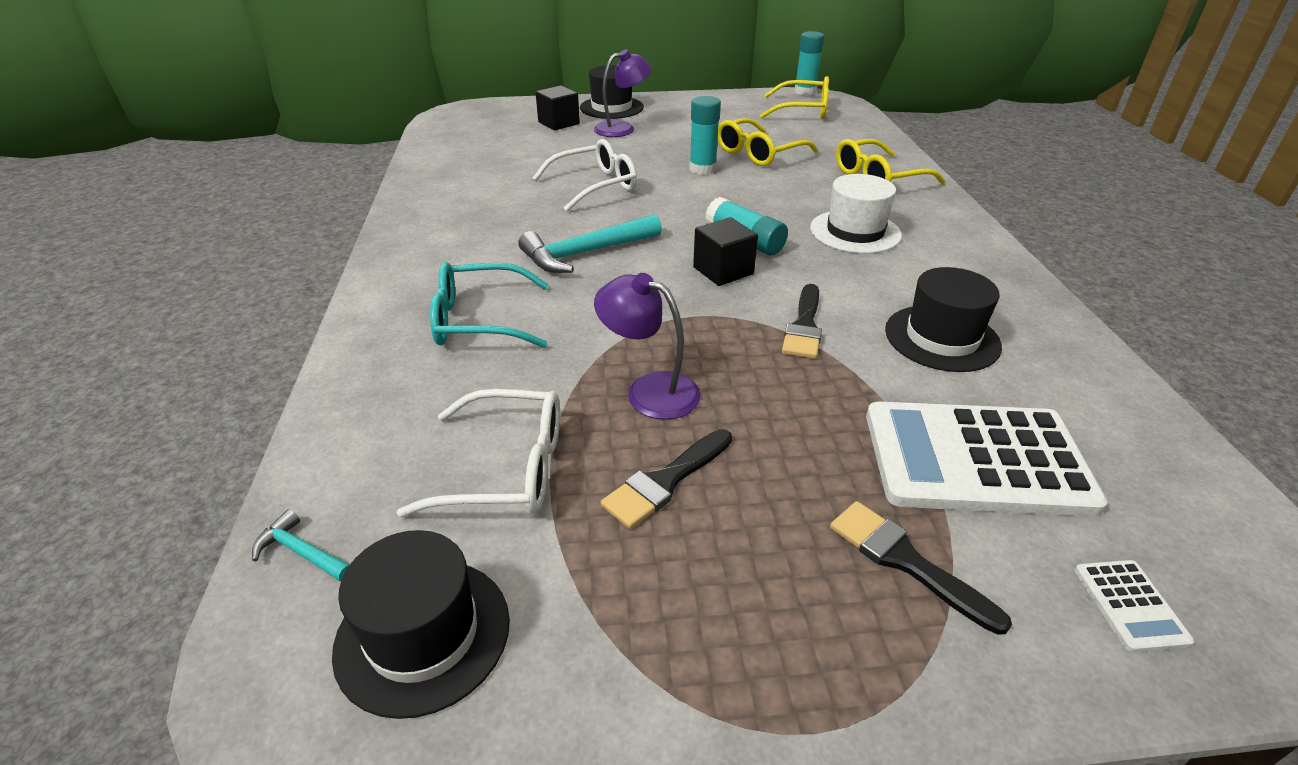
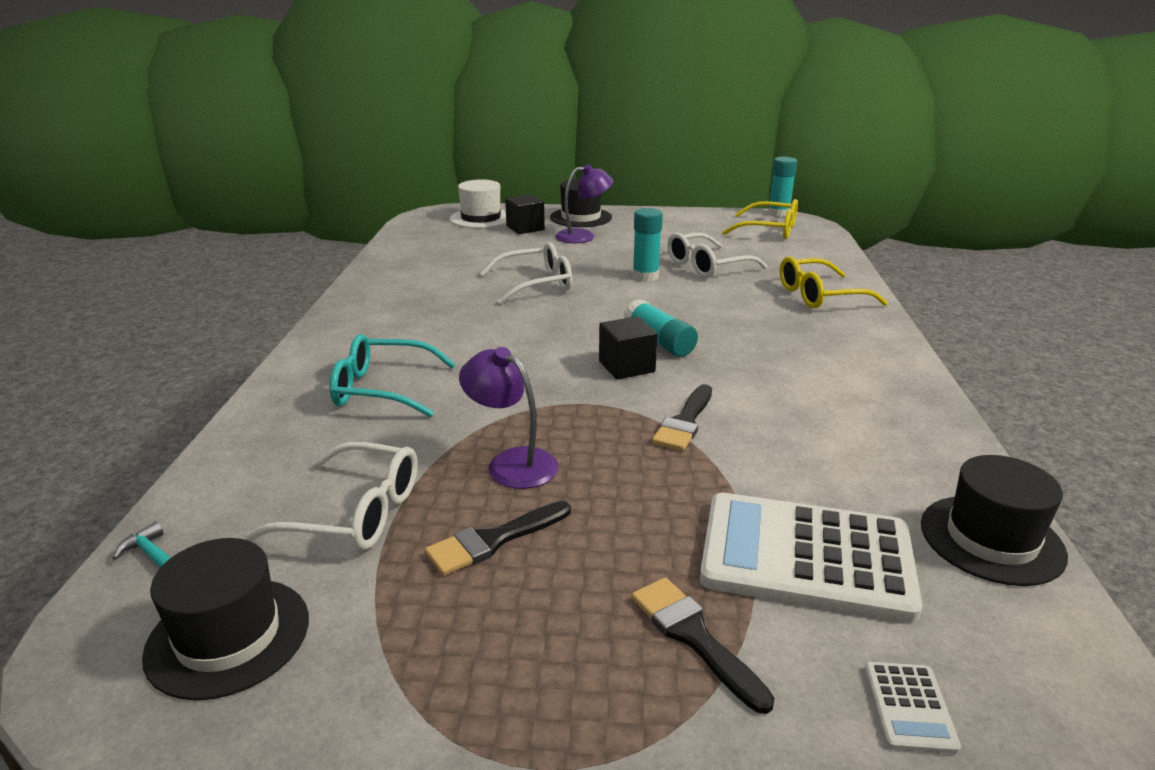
camera: 10 degrees right, 10 degrees down
(586, 253) = (503, 341): turquoise hammer -> none
(758, 153) = (707, 266): yellow glasses -> white glasses
(855, 232) = (773, 342): white hat -> white hat (481, 218)
(942, 338) = (820, 445): black hat -> black hat (991, 539)

